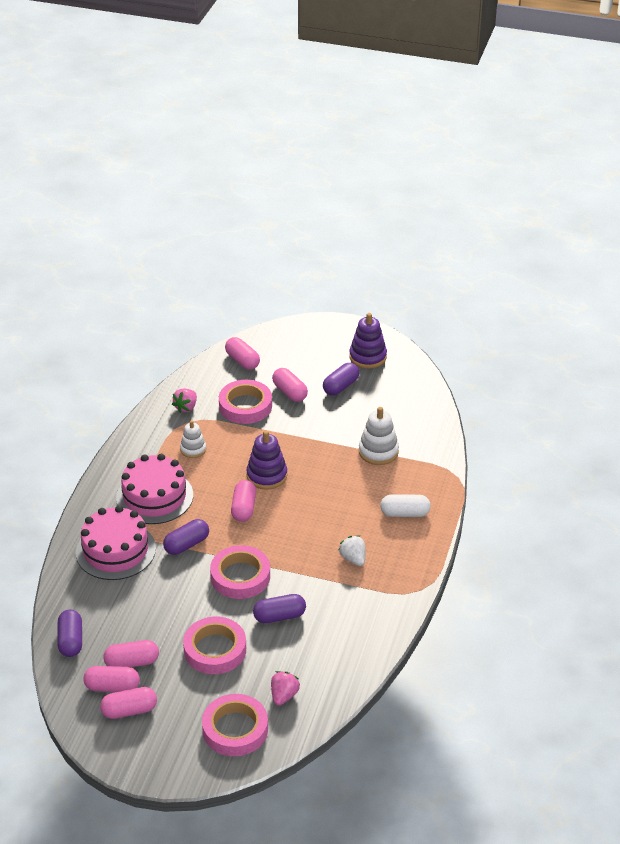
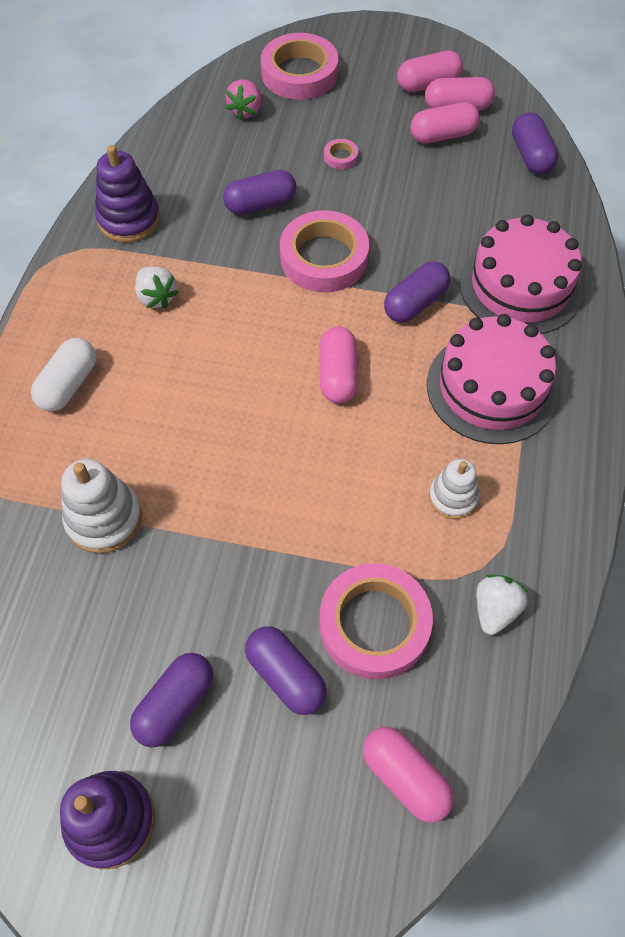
camera: 175 degrees right, 20 degrees up
(186, 407) = (495, 609): pink strawberry -> white strawberry
(215, 649) = (340, 157): pink tape -> pink tape, size x0.42
(267, 475) = (308, 446): purple stacking toy -> purple stacking toy (129, 219)
(289, 392) = (286, 675): pink capsule -> purple capsule
(405, 513) = (68, 384): white capsule -> white capsule turned 60 degrees counterclockwise

